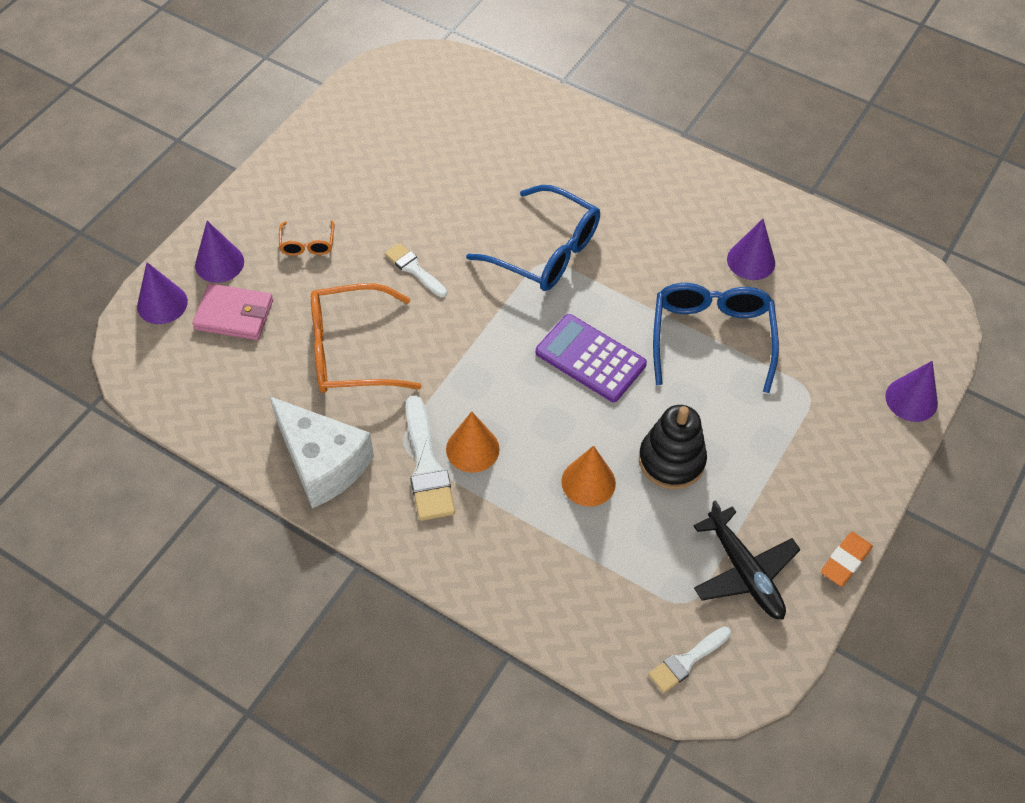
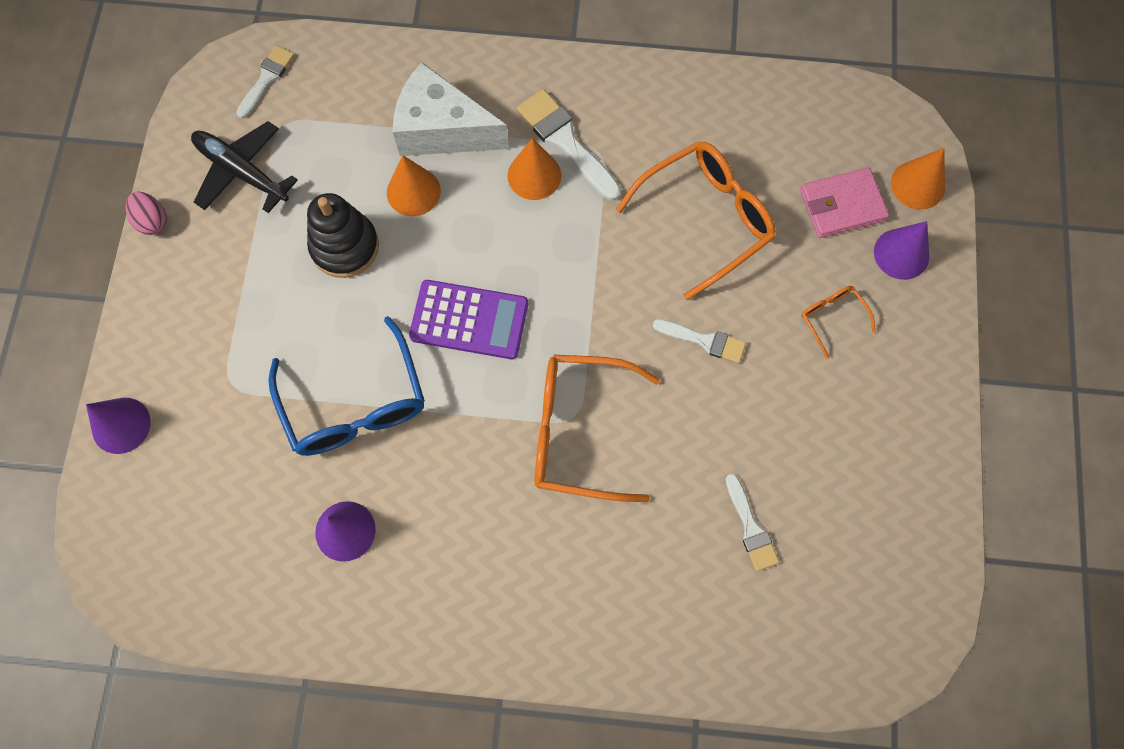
camera: 155 degrees right, 15 degrees up
(162, 304) = (917, 185): purple cone -> orange cone
(322, 463) = (658, 104): white cheese -> white cheese (442, 130)
(461, 153) = (751, 527): none -> white brush
(546, 251) = (578, 431): blue glasses -> orange glasses
(845, 561) = (152, 221): orange eraser -> pink egg

